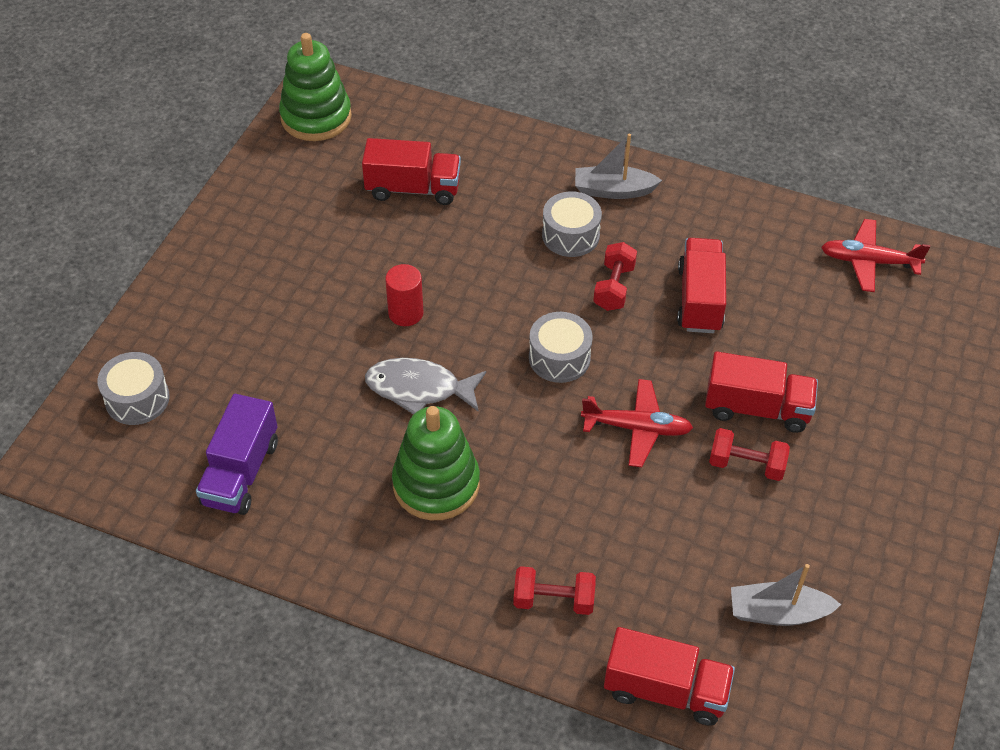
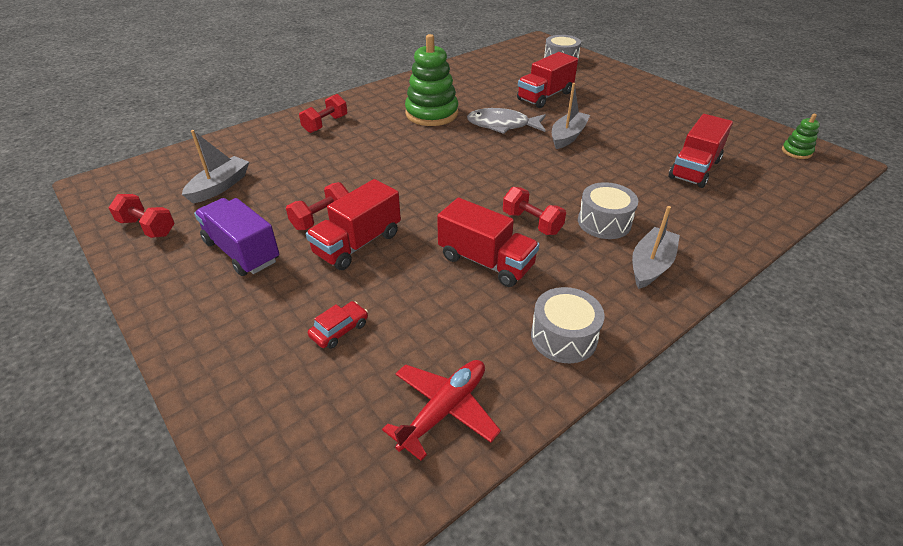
camera: 120 degrees right, 10 degrees down
(241, 472) = (491, 73): purple truck -> purple truck (242, 251)
(316, 117) = (796, 152): green stacking toy -> green stacking toy, size x0.48
(406, 313) = (568, 136): red cylinder -> grey boat
(419, 389) = (502, 125): grey fish -> grey fish turned 120 degrees counterclockwise
(559, 358) = (484, 177): grey drum -> grey drum (563, 337)
(637, 428) = (398, 186): red plane -> none
(665, 690) = (238, 137): red truck -> red truck (545, 96)
(862, 359) = (339, 330): none -> red car
(895, 622) = (147, 227): none -> red dumbbell

